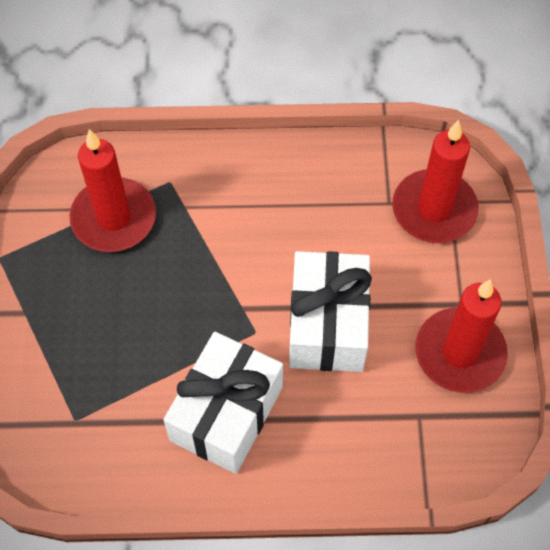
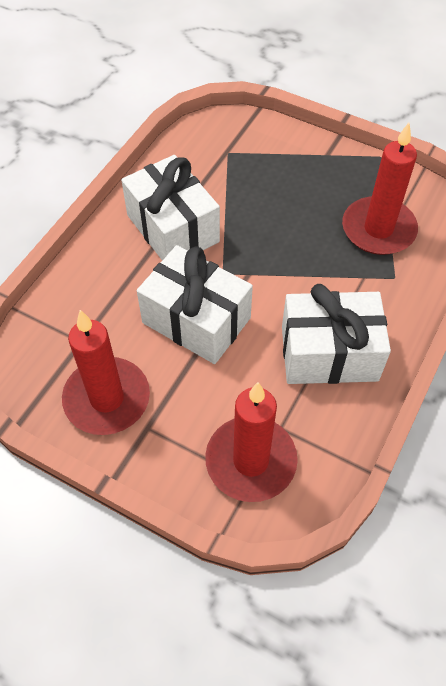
camera: 120 degrees right, 5 degrees down
(291, 198) = (329, 353): none -> white gift

